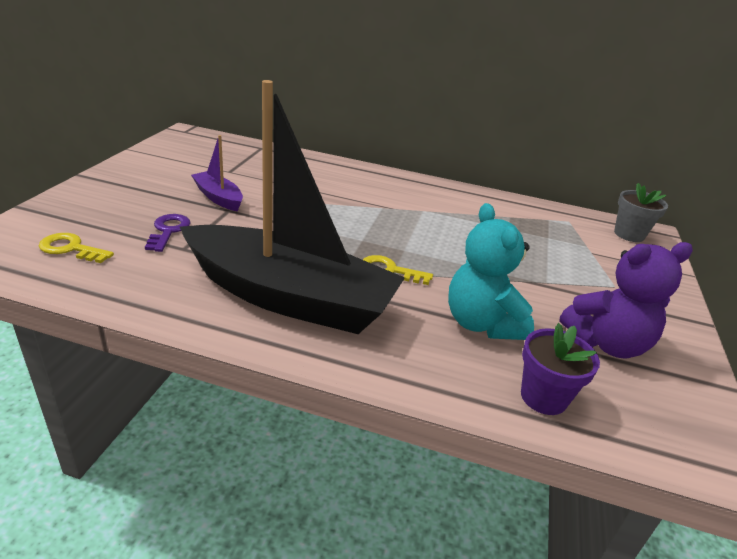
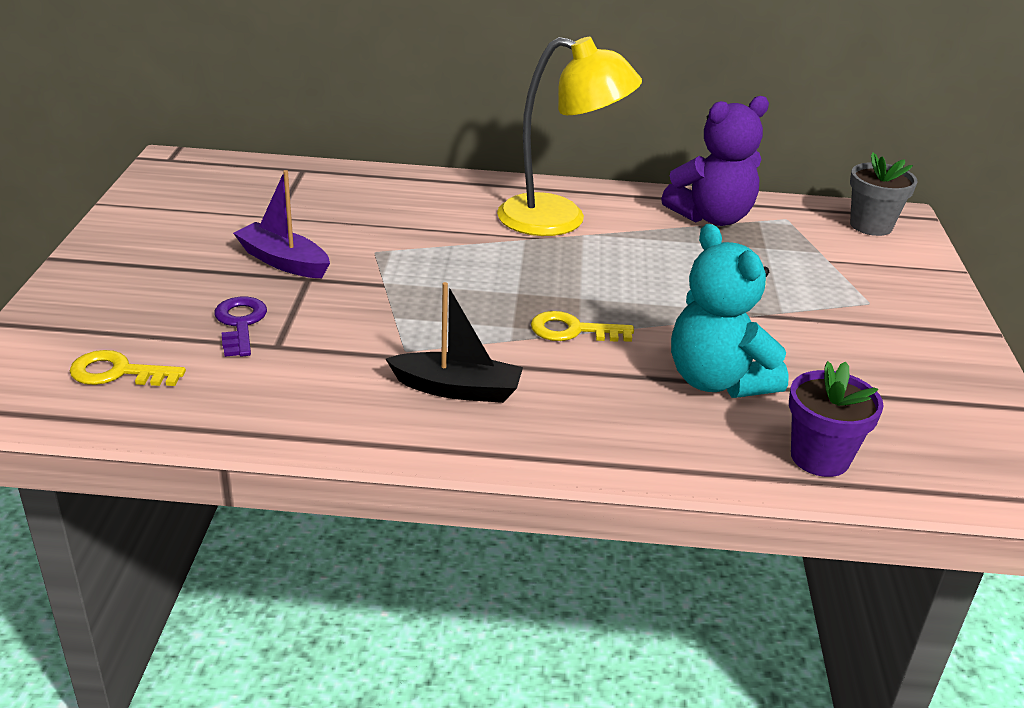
camera: 10 degrees left, 0 degrees up
(290, 297) = (458, 389): black boat -> black boat, size x0.42
(411, 199) = (559, 220): none -> yellow lamp
(607, 343) = (877, 379): purple teddy bear -> purple teddy bear (712, 217)

